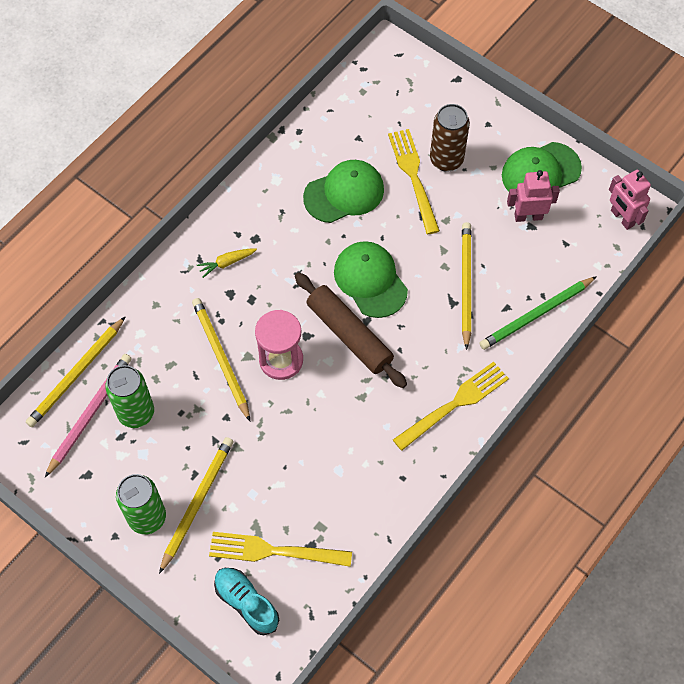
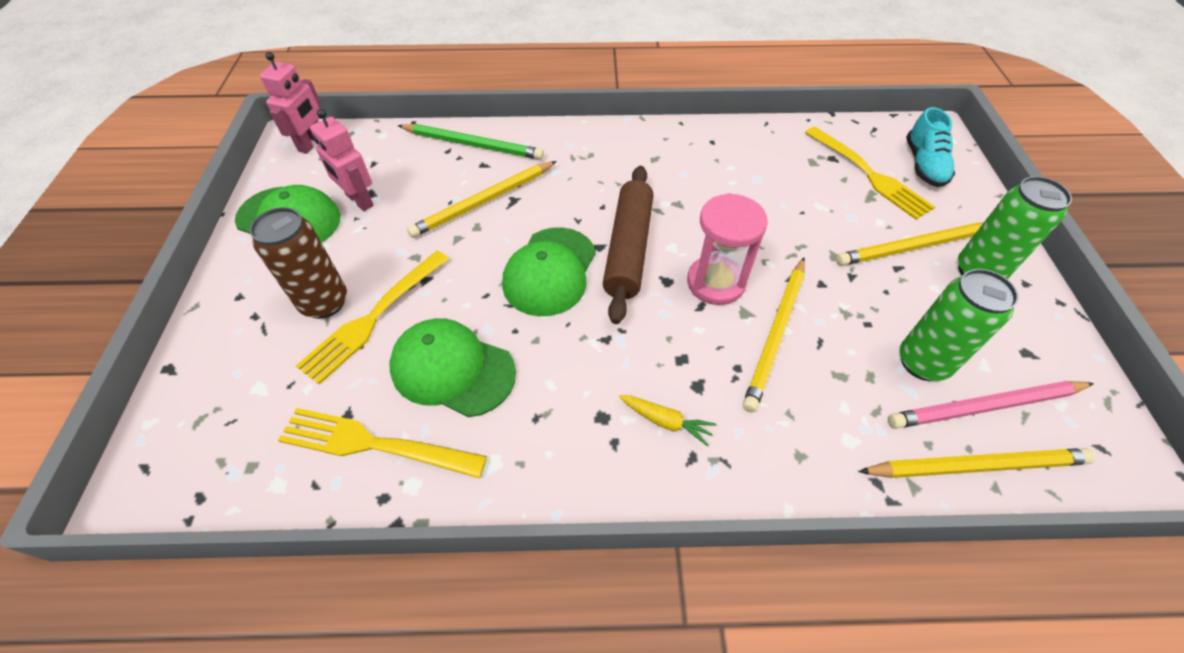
camera: 130 degrees left, 10 degrees down
(454, 404) = (614, 147): yellow fork -> yellow fork (375, 444)

